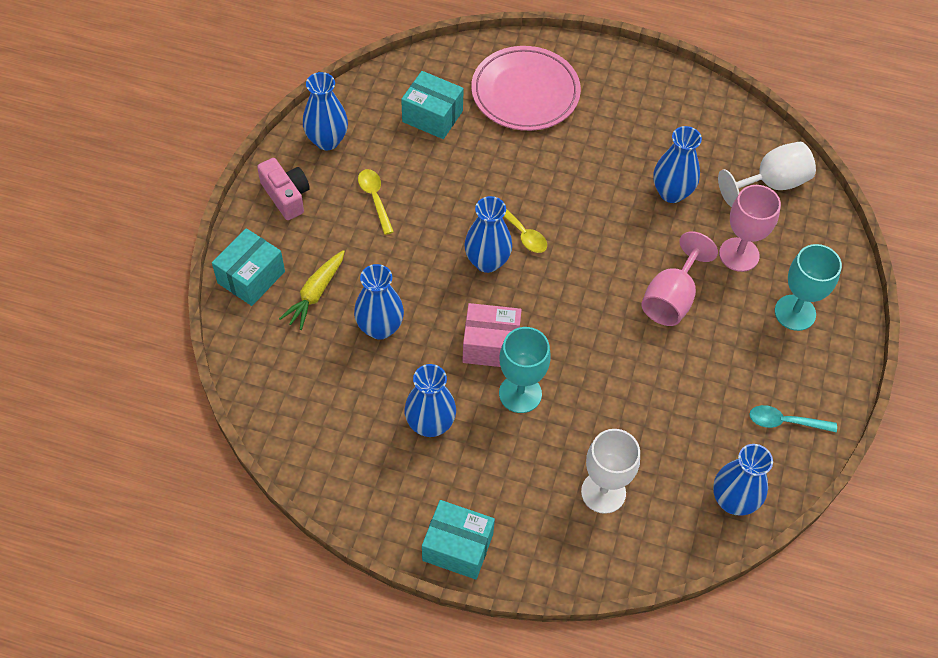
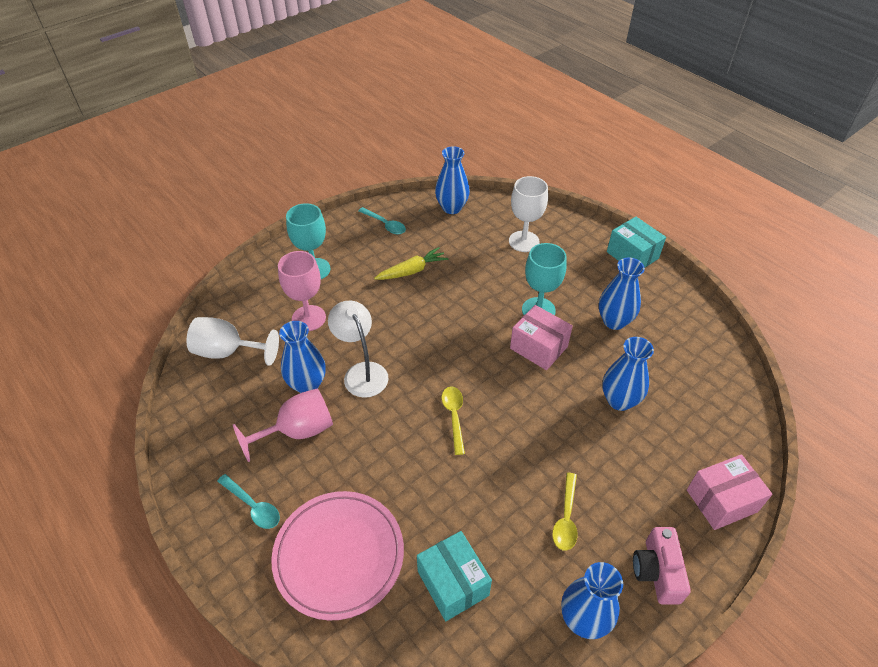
camera: 145 degrees left, 10 degrees down
(251, 277) = (721, 500): turquoise box -> pink box
(315, 293) = (664, 455): yellow carrot -> yellow carrot (412, 271)
(487, 261) = (499, 407): blue vase -> none
(616, 89) = (253, 506): none -> turquoise spoon
(636, 228) = (362, 372): none -> white lamp
(671, 298) = (384, 315): pink goblet -> pink goblet (297, 431)

